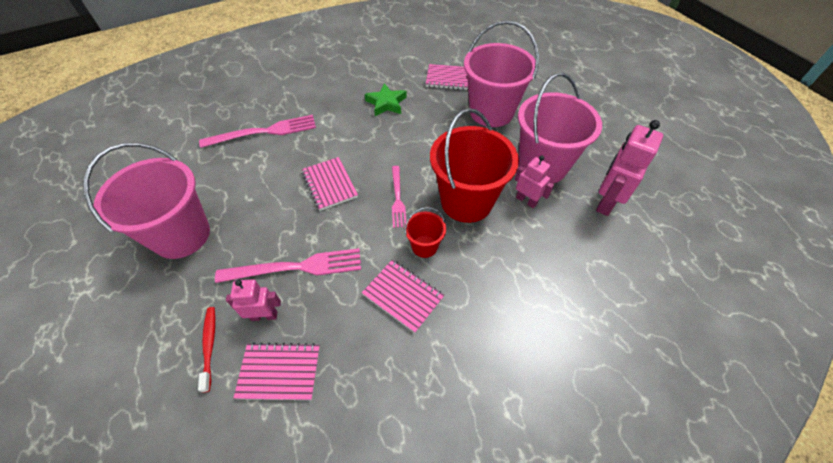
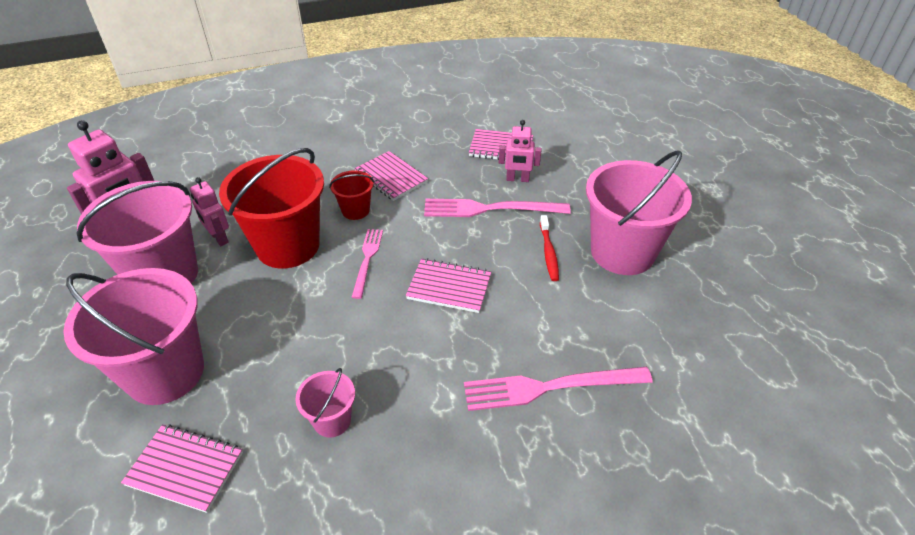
camera: 170 degrees left, 10 degrees down
(209, 346) = (561, 167): red toothbrush -> red toothbrush (548, 252)
(329, 184) = (449, 287): pink notebook -> pink notebook turned 60 degrees counterclockwise
(386, 103) = (332, 420): green star -> pink bucket

